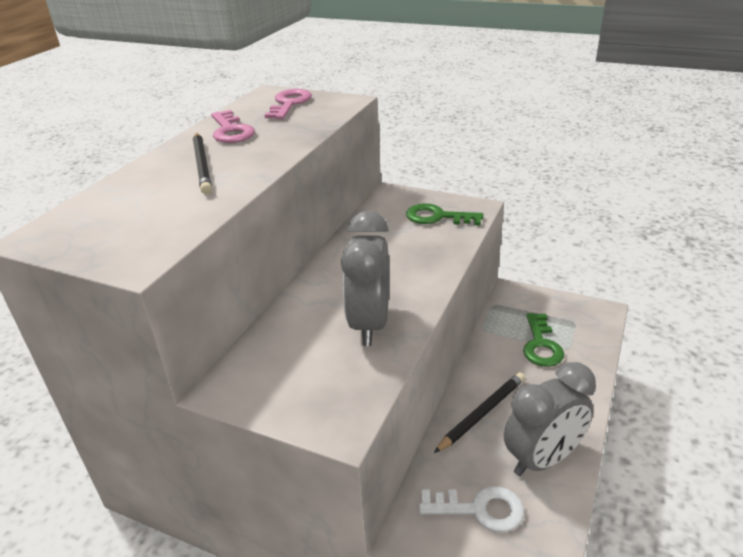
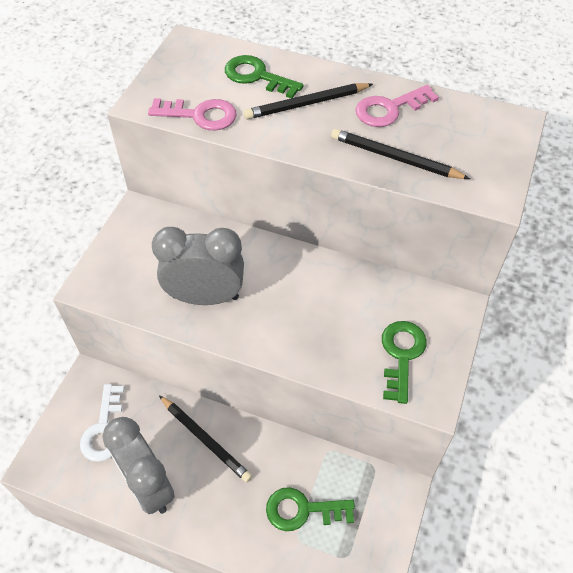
camera: 85 degrees right, 20 degrees up
(139, 191) = (257, 76): none -> green key
(289, 103) = (476, 144): pink key -> pink key (200, 115)
(295, 130) = (395, 158): none -> black pencil

